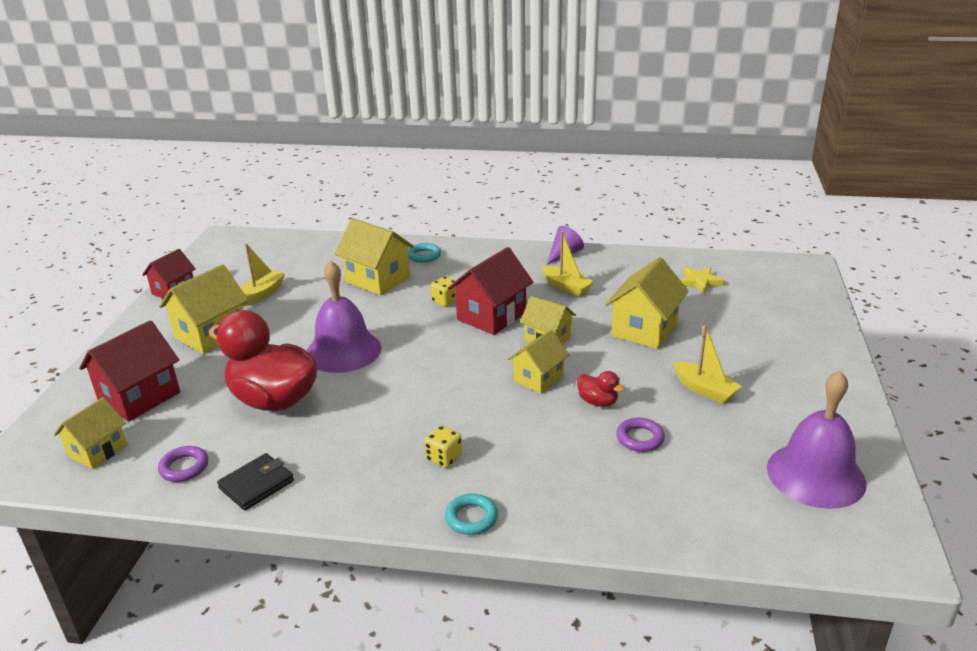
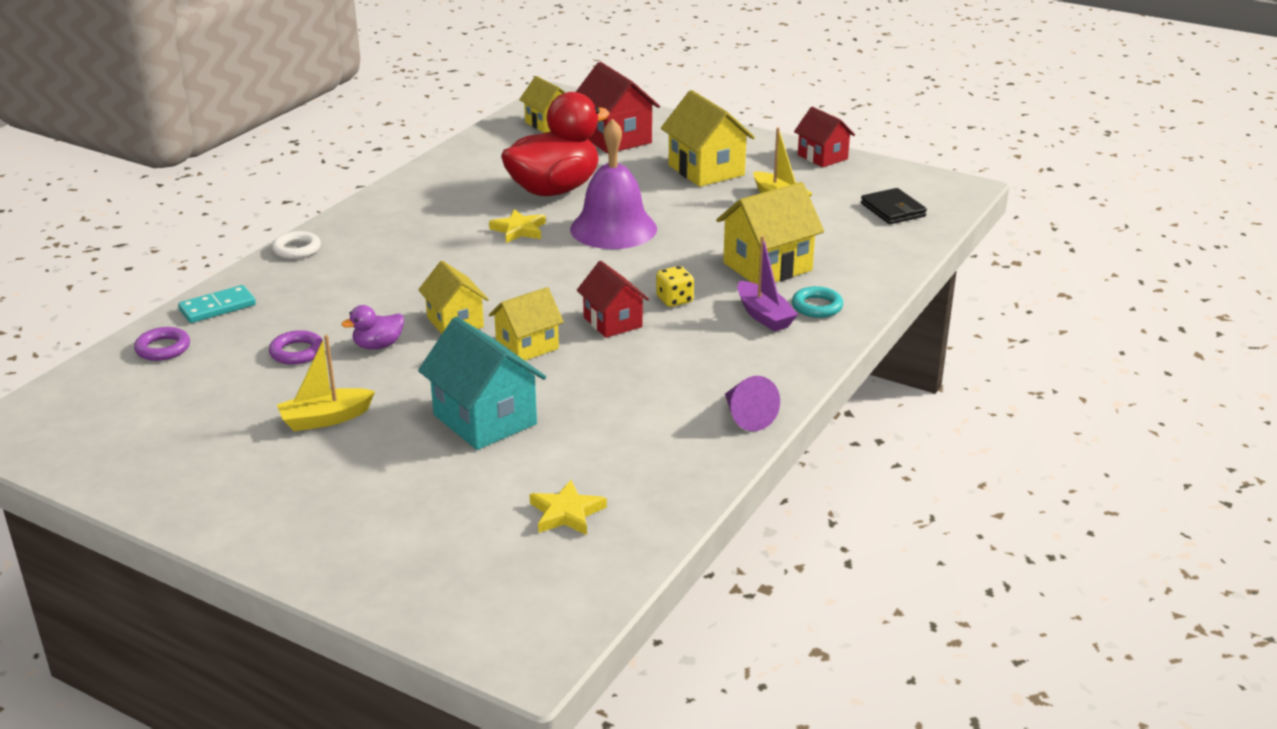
camera: 110 degrees right, 0 degrees up
(184, 467) = (491, 152): purple ring -> purple ring (163, 348)
(256, 484) = (438, 175): black wallet -> black wallet (893, 210)
(366, 395) = (519, 230): none -> yellow star
(444, 458) = (384, 251): yellow dice -> none
(447, 269) = (764, 316): none -> purple boat
(471, 518) = (297, 249): turquoise ring -> white ring
(491, 316) = (613, 322): red house -> red house, size x0.65
(566, 287) = (644, 392): yellow boat -> none
(598, 402) = (378, 345): red duck -> purple duck
(612, 520) = (217, 307): none -> turquoise domino
(644, 329) = (485, 419): yellow house -> turquoise house
(815, 475) = (129, 433): purple bell -> none

